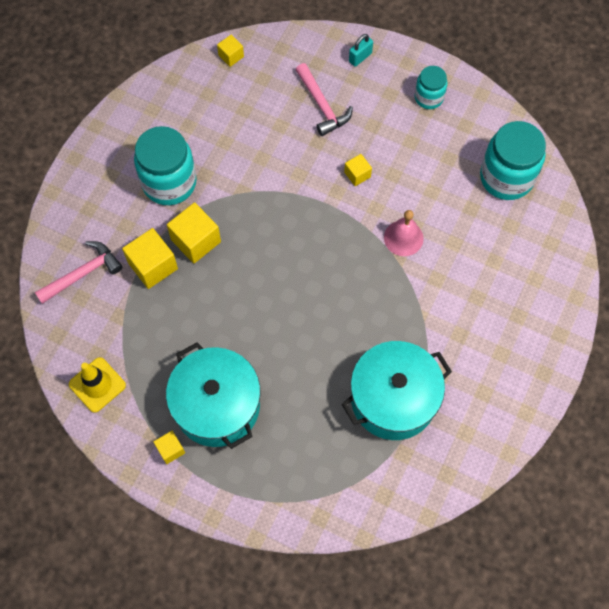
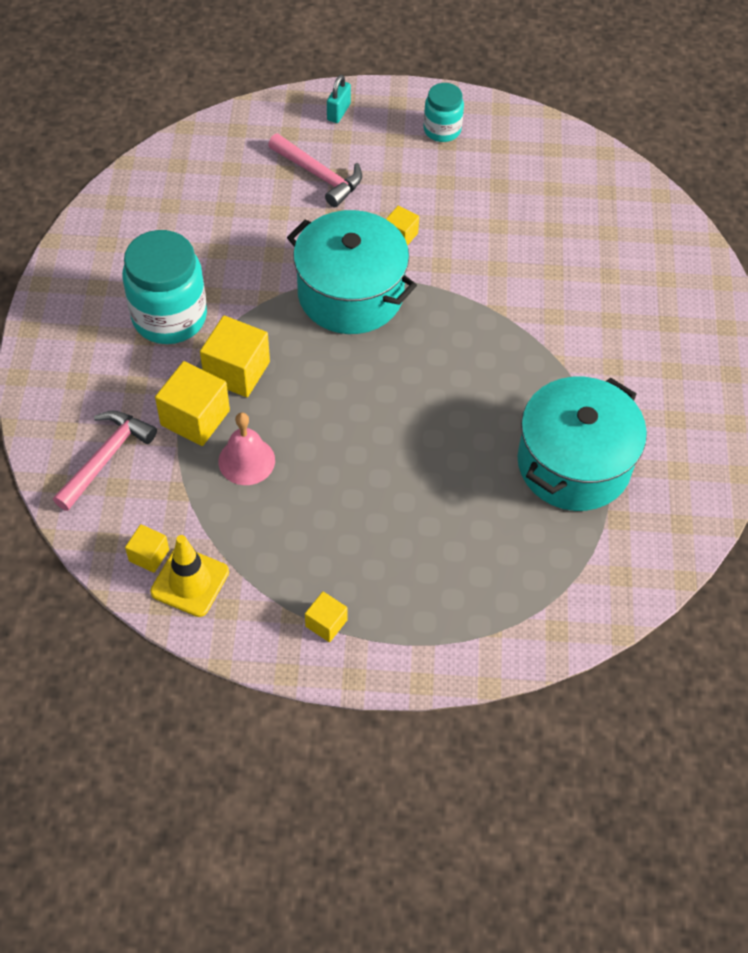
camera: 25 degrees left, 10 degrees down
(217, 405) = (360, 549): turquoise pot -> turquoise pot (350, 294)
(231, 56) = (178, 156): yellow cube -> yellow cube (149, 555)
(403, 238) = (491, 285): pink bell -> pink bell (246, 461)
(506, 177) = (576, 185): turquoise jar -> none

